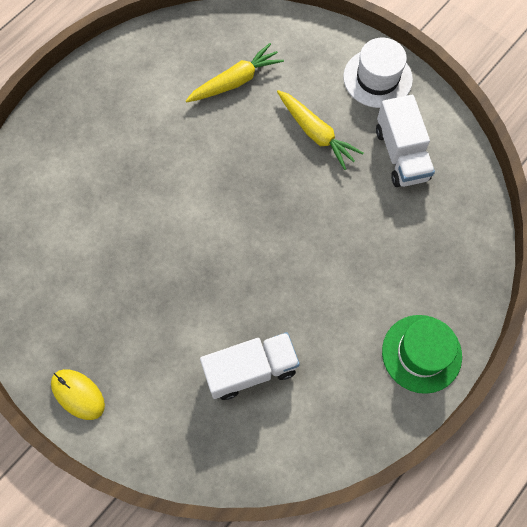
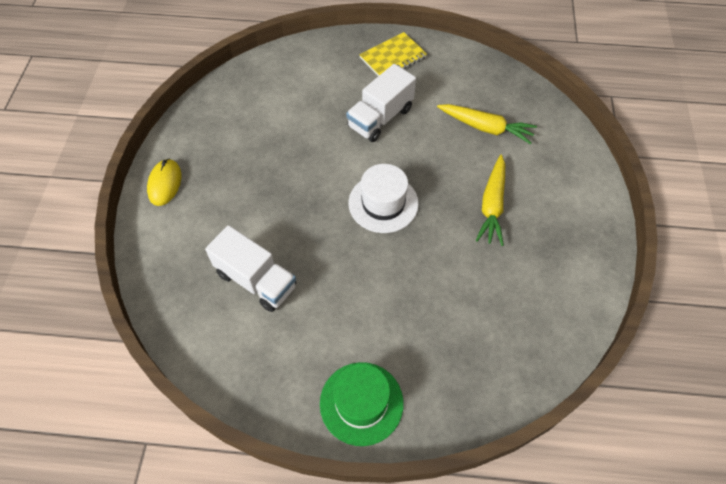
camera: 55 degrees right, 10 degrees down
(93, 97) = (393, 57): none -> yellow notebook
(377, 78) = (584, 219): white hat -> white hat (383, 203)
(401, 154) = (531, 278): white truck -> white truck (380, 118)

